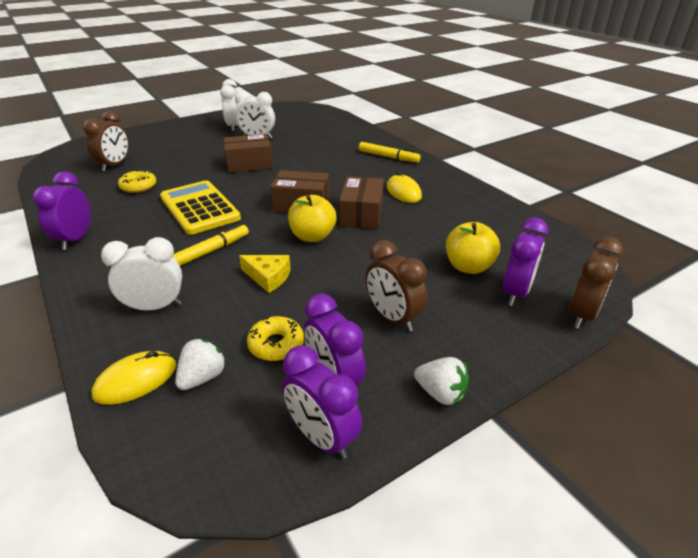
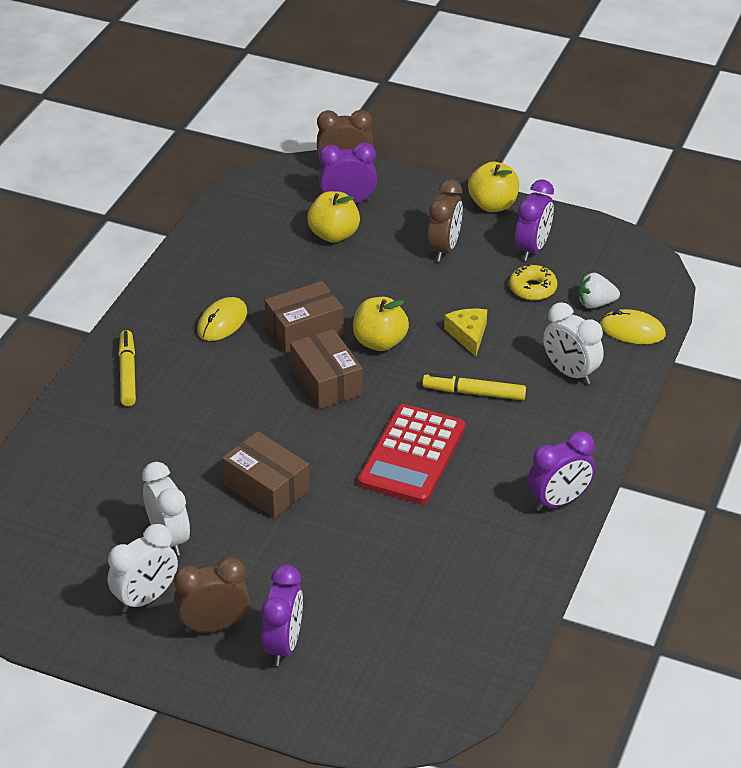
camera: 125 degrees left, 5 degrees up
(115, 165) = (397, 622): brown clock -> brown clock (213, 625)
(138, 187) = (423, 546): yellow donut -> none
(199, 208) = (412, 455): yellow calculator -> red calculator
(322, 437) = (575, 234): purple clock -> purple clock (283, 645)
(440, 393) = (493, 205): white strawberry -> yellow apple

